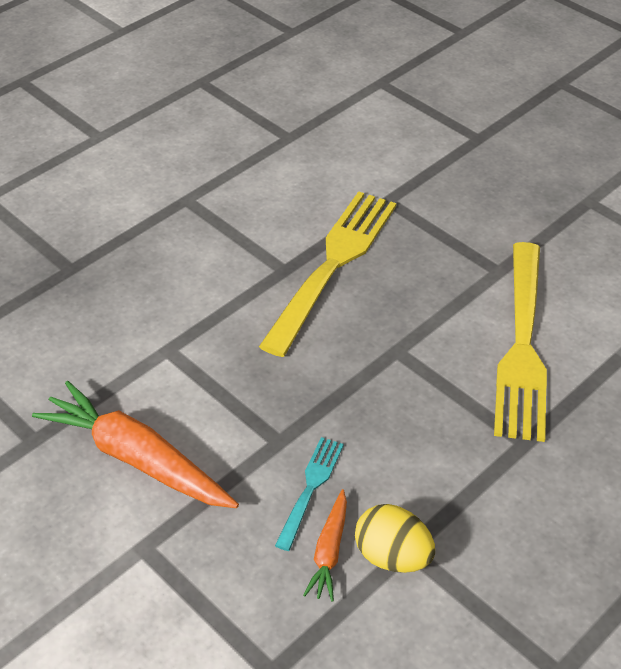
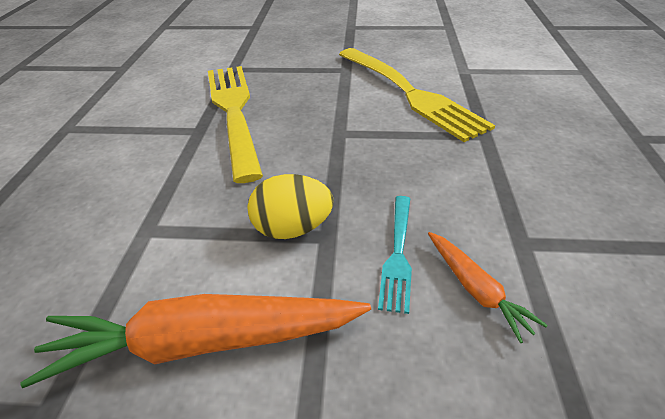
camera: 40 degrees left, 5 degrees down
(310, 489) = (397, 253): turquoise fork -> turquoise fork turned 150 degrees counterclockwise
(392, 556) = (521, 256): yellow egg -> yellow egg (292, 229)

